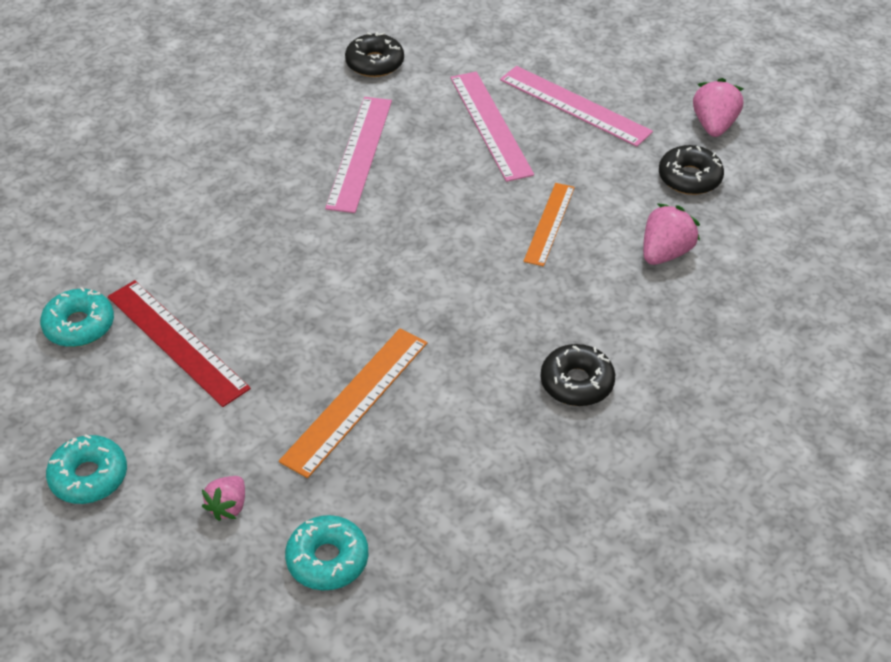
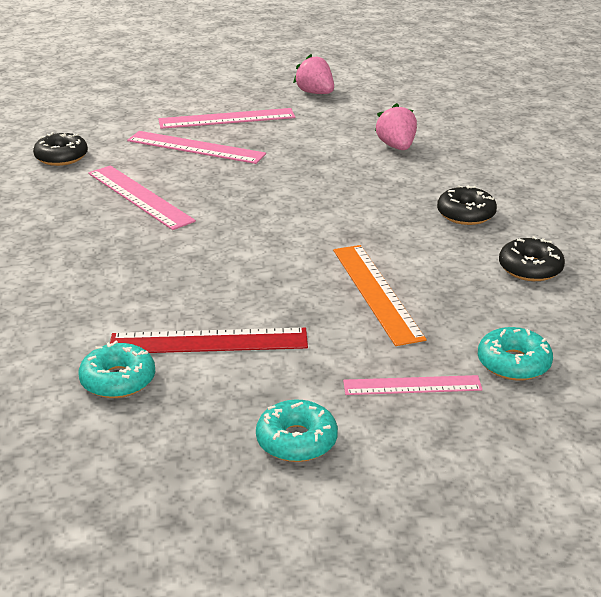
camera: 50 degrees left, 15 degrees down
(228, 506) = (412, 385): pink strawberry -> pink ruler
(549, 223) = (316, 167): orange ruler -> none
(689, 178) = (346, 116): black donut -> black donut (530, 268)

